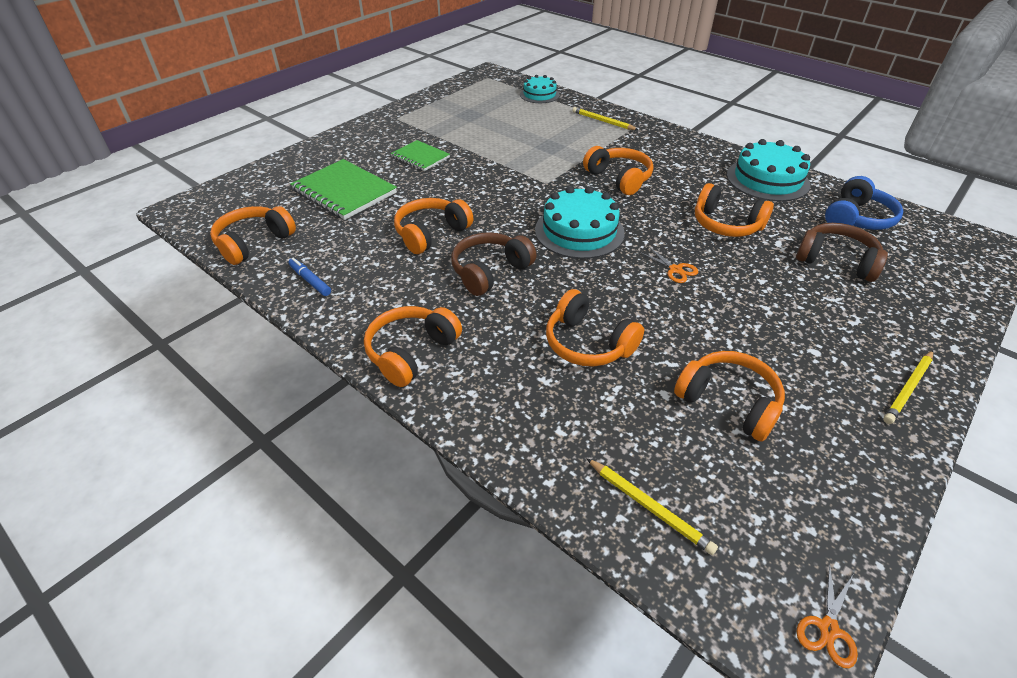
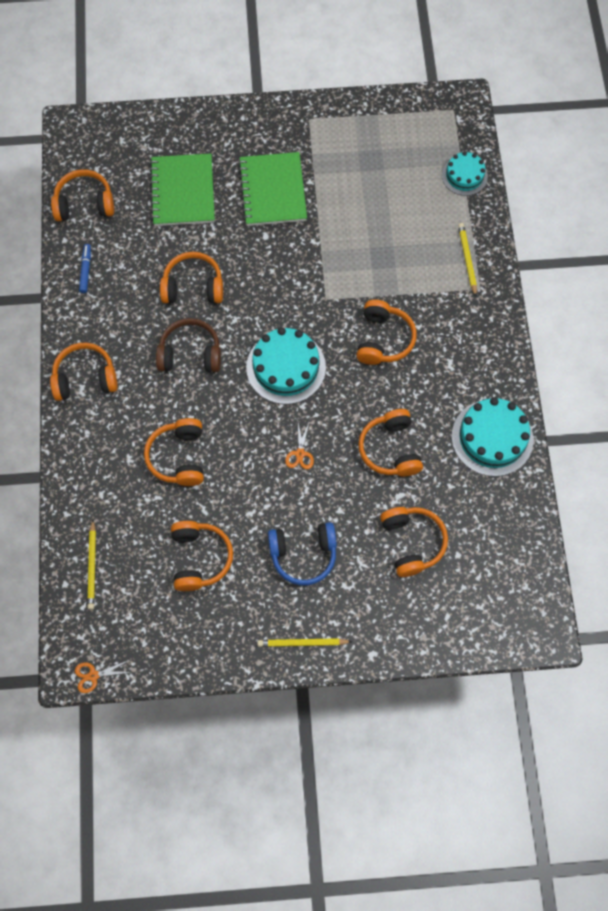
camera: 45 degrees right, 25 degrees up
(420, 157) = (273, 191): green notebook -> green notebook, size x1.67
(836, 261) = (412, 542): brown headphones -> orange headphones
(856, 218) = (492, 528): blue headphones -> blue headphones (303, 554)

